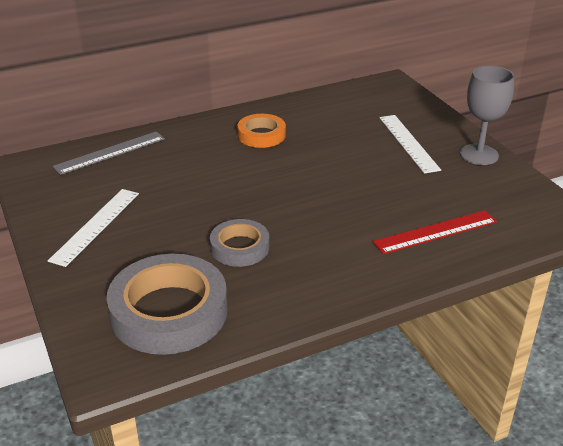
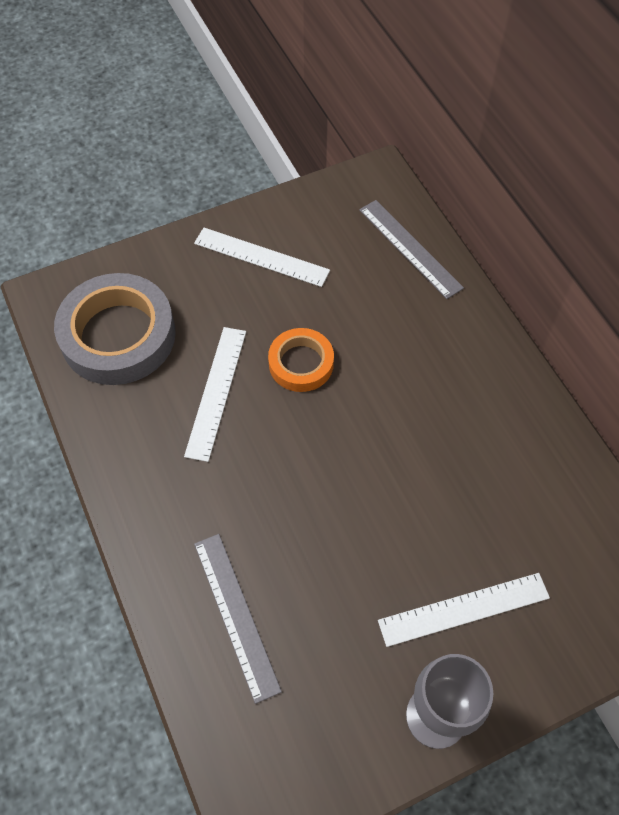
camera: 90 degrees right, 25 degrees up
(240, 247) = (216, 392): grey tape -> white ruler
(261, 135) = (468, 409): orange tape -> orange tape (301, 363)
(435, 232) = (236, 615): red ruler -> grey ruler

